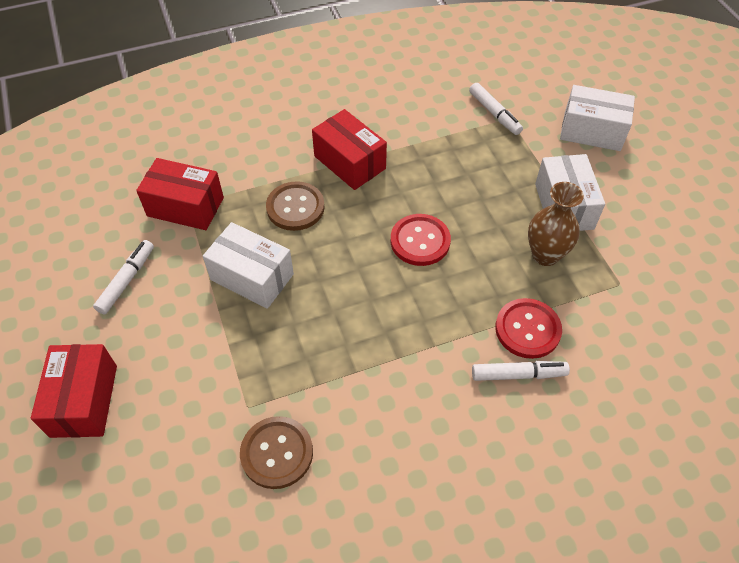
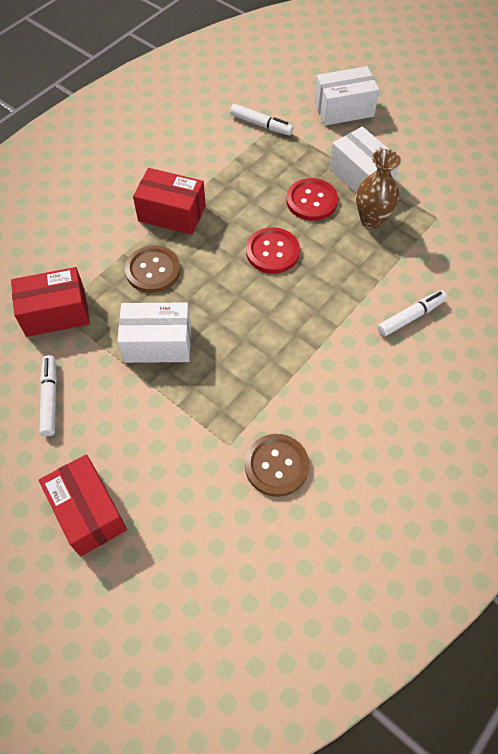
camera: 30 degrees left, 5 degrees up
(527, 329) = (395, 281): red button -> red button (311, 201)

